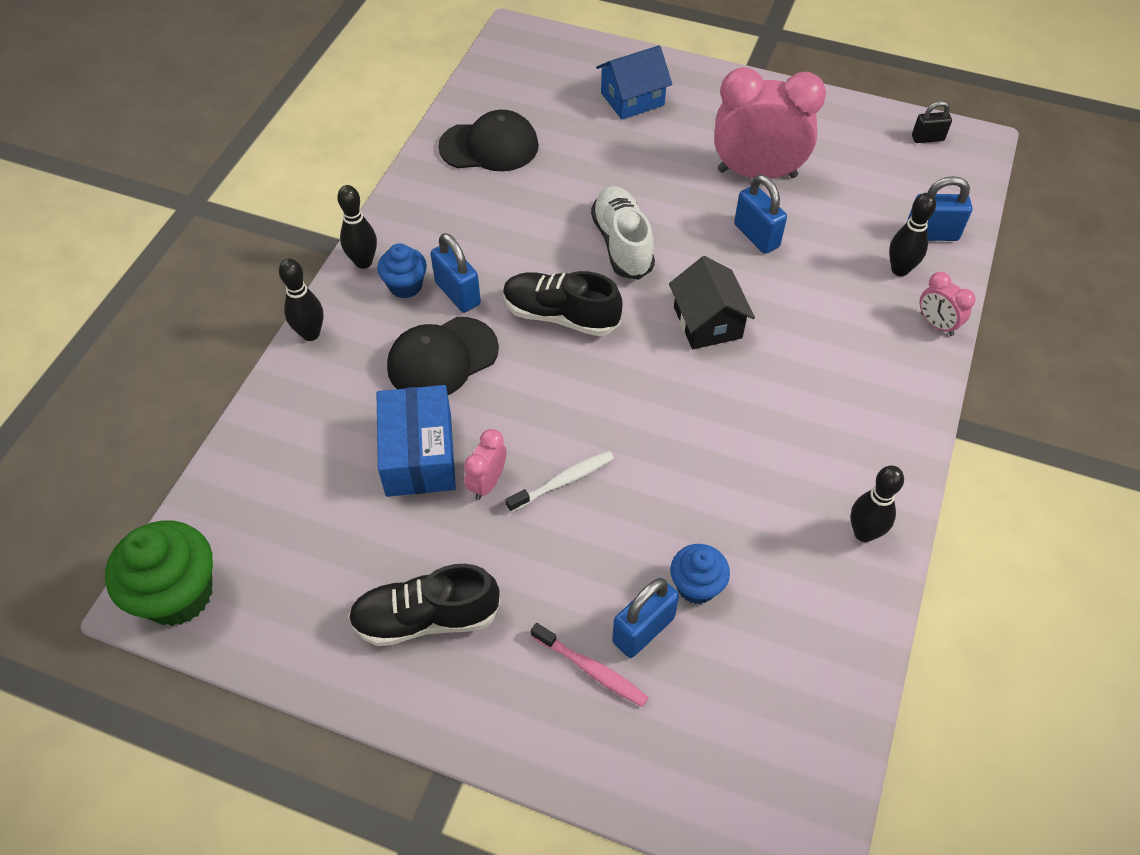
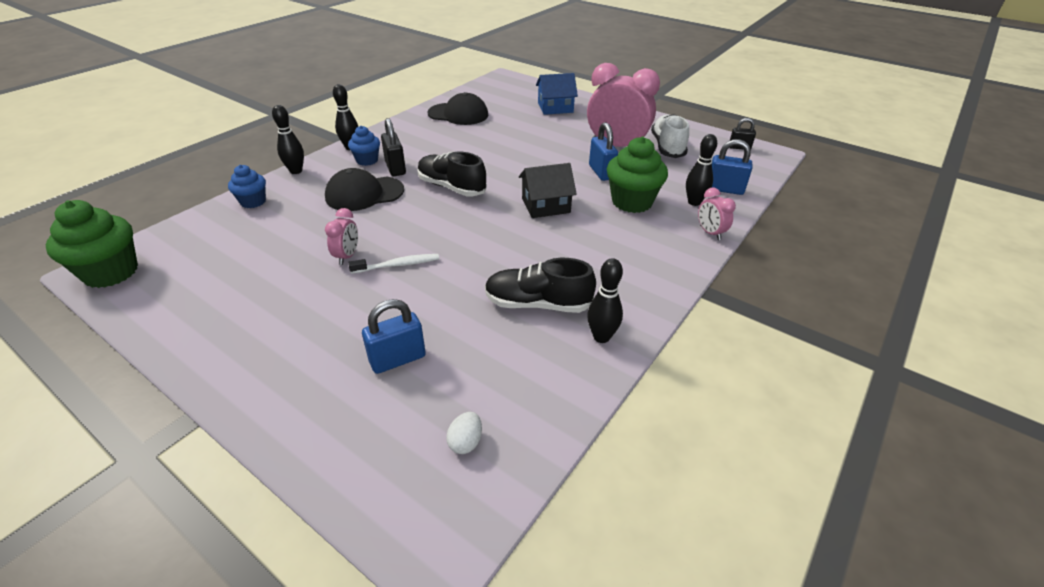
camera: 15 degrees right, 15 degrees down
(419, 454) = (315, 234): blue box -> none
(426, 618) = (251, 318): black shoe -> black shoe (537, 304)
(458, 293) = (395, 168): blue padlock -> black padlock
(487, 483) = (347, 256): pink clock -> pink clock turned 150 degrees clockwise
(591, 669) = (343, 375): pink toothbrush -> none
(622, 244) = (511, 163): white shoe -> white shoe (667, 147)
(696, 586) = (454, 341): blue cupcake -> blue cupcake (253, 202)
(707, 322) = (545, 205): black house -> black house turned 75 degrees clockwise
(775, 718) = (465, 442): none -> white egg
(819, 288) = (632, 202): none -> green cupcake

